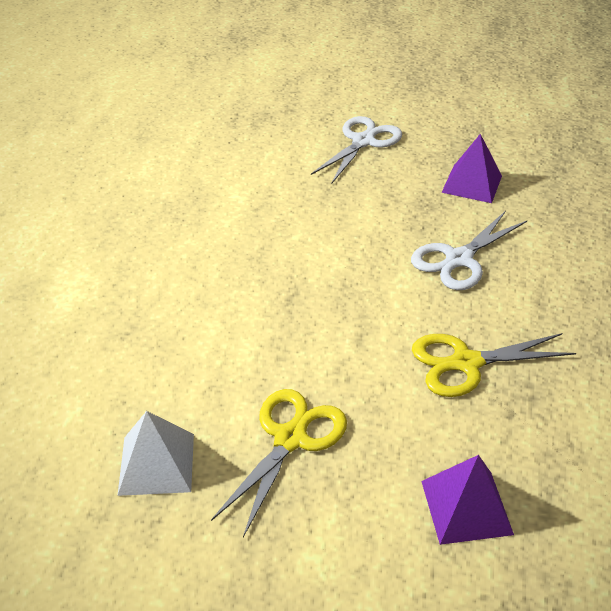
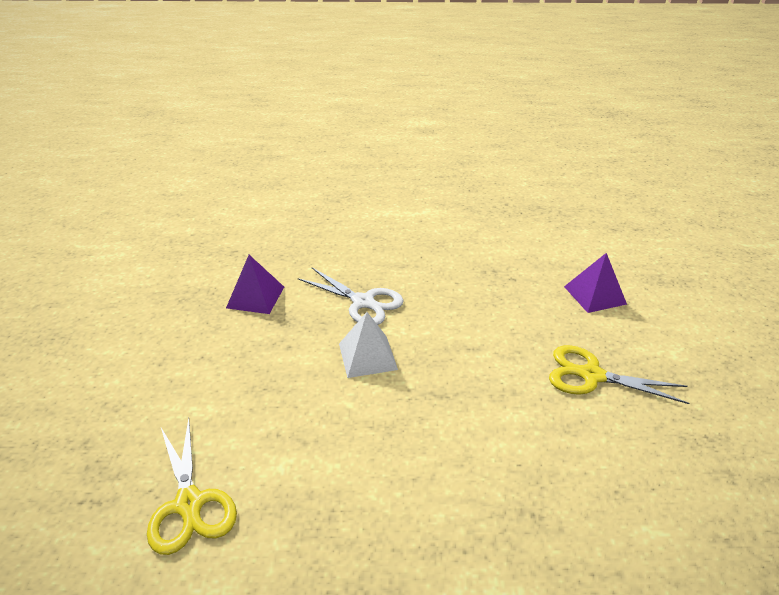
camera: 100 degrees left, 5 degrees down
(157, 464) = (663, 450): white pyramid -> white pyramid (367, 356)
(363, 141) = (174, 370): white scissors -> none
(466, 363) = (477, 297): yellow scissors -> yellow scissors (189, 504)

